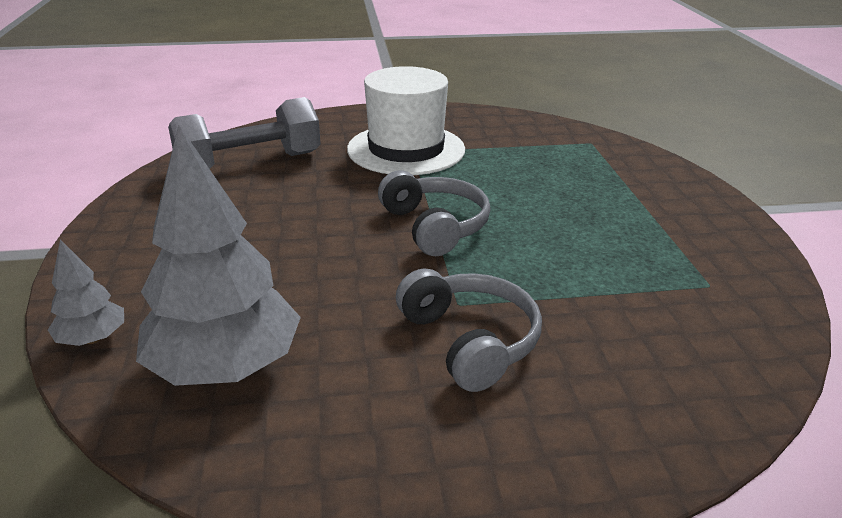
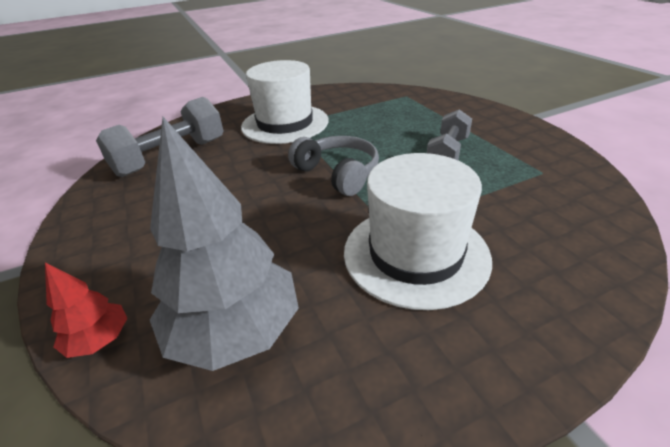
camera: 15 degrees left, 5 degrees up
(93, 339) = (100, 340): grey tree -> red tree
(470, 341) = (415, 254): grey headphones -> white hat
(594, 231) = (447, 153): none -> grey dumbbell

